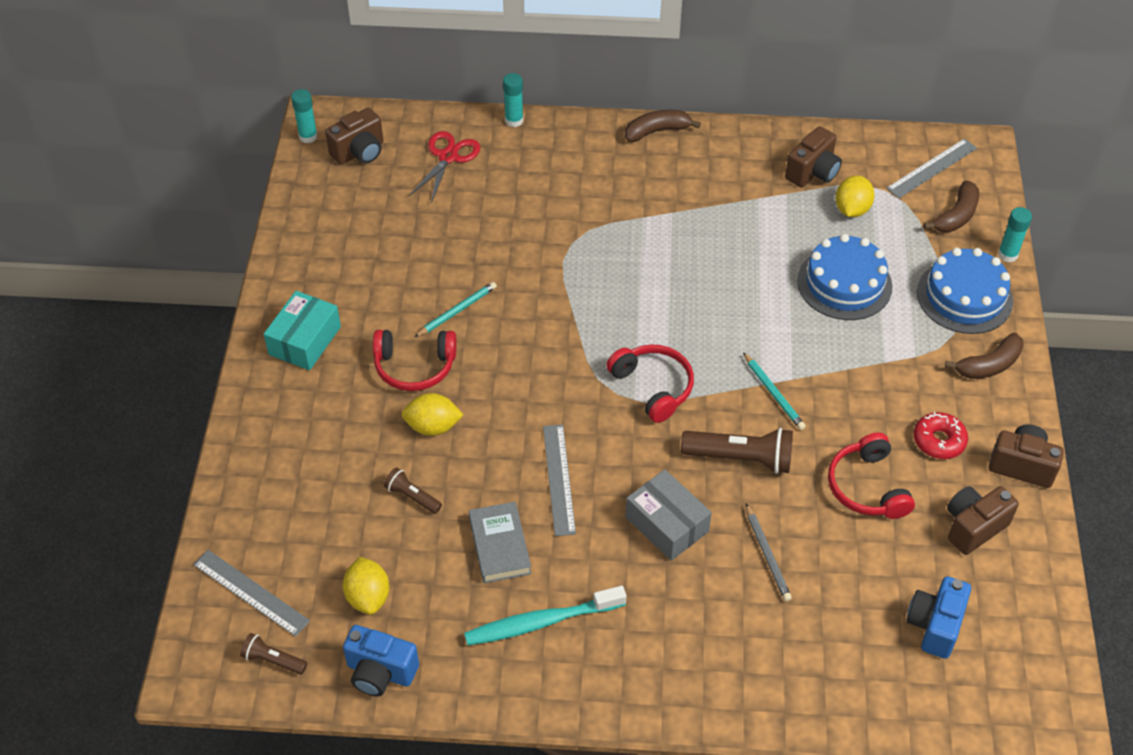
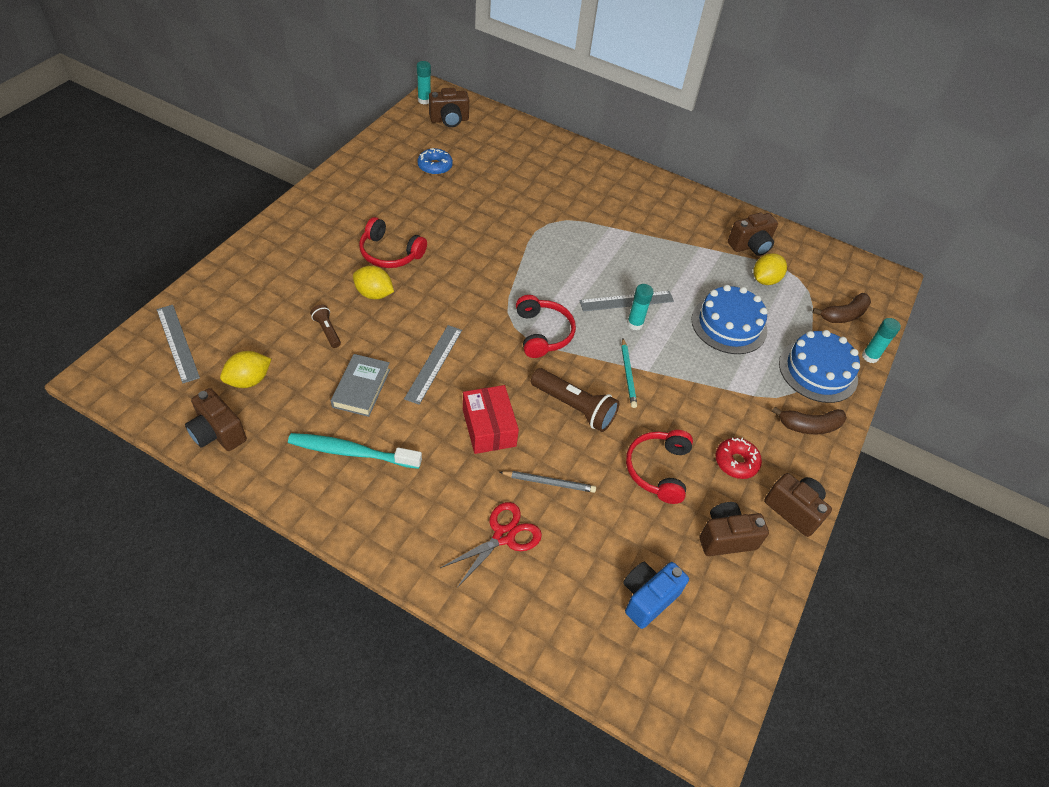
camera: 20 degrees right, 0 degrees up
(273, 660) = (156, 391): brown flashlight -> none
(305, 340) = (332, 209): turquoise box -> none
(368, 597) = (249, 380): yellow lemon -> yellow lemon turned 45 degrees clockwise
(380, 672) = (218, 433): blue camera -> brown camera
(387, 226) = (435, 166): none -> blue donut
(448, 157) = (503, 143): red scissors -> red scissors (504, 536)
(457, 311) = (442, 232): turquoise pencil -> none
(514, 120) = (561, 139): turquoise glue stick -> turquoise glue stick (635, 324)
(657, 131) = (654, 180): brown banana -> none
(667, 524) = (489, 427): grey box -> red box
(767, 554) = (549, 482): grey pencil -> grey pencil turned 90 degrees counterclockwise
(932, 168) = (843, 277): grey ruler -> grey ruler (626, 301)

